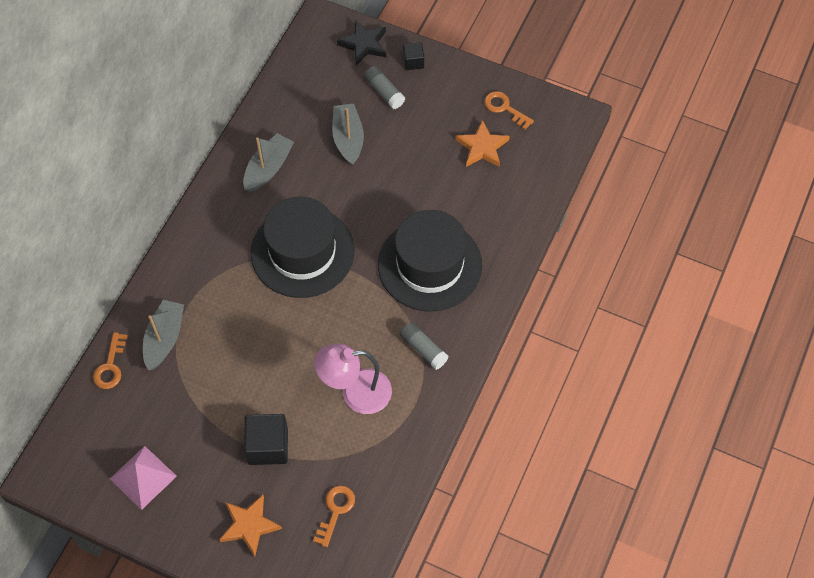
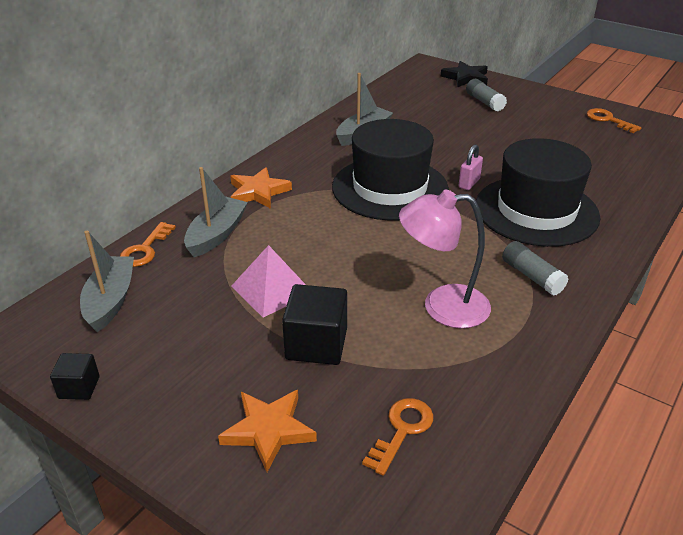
camera: 10 degrees right, 25 degrees down
(143, 477) = (139, 355): pink pyramid -> pink pyramid (272, 289)
(348, 139) = (447, 124): grey boat -> grey boat (110, 300)
(372, 234) = (469, 183): none -> pink padlock
(413, 62) = (513, 89): black cube -> black cube (79, 387)
(482, 147) = (588, 140): orange star -> orange star (258, 192)

